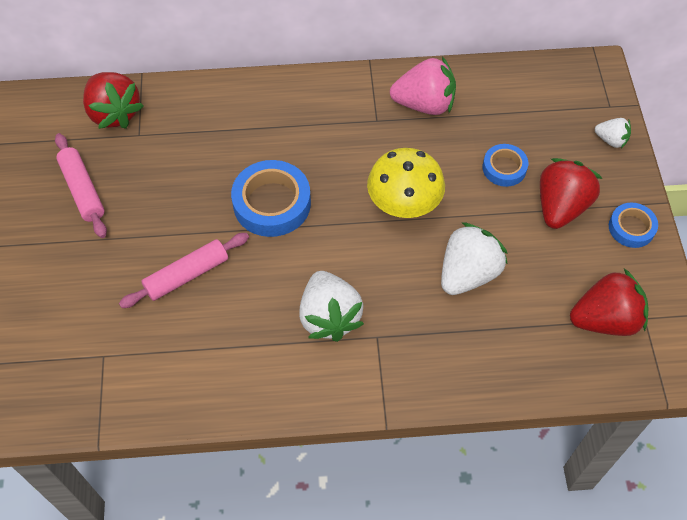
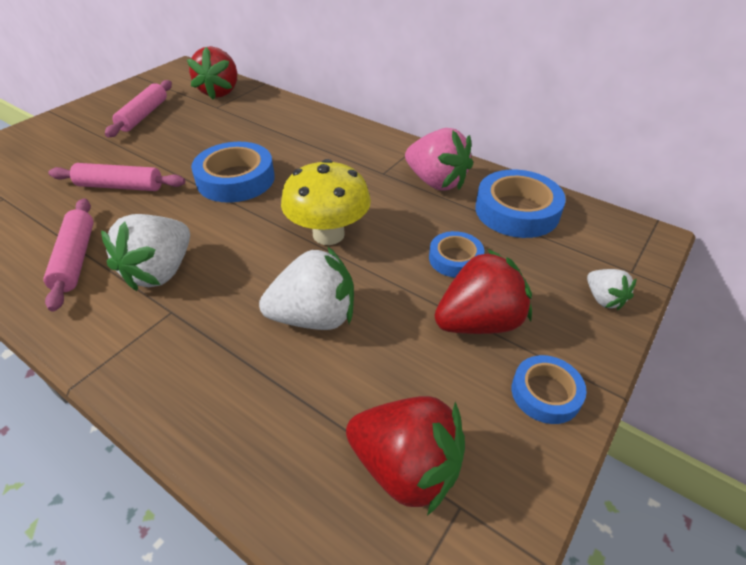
camera: 40 degrees right, 15 degrees down
(253, 354) = (75, 258): none -> pink rolling pin
(503, 97) = (517, 211): none -> blue tape

